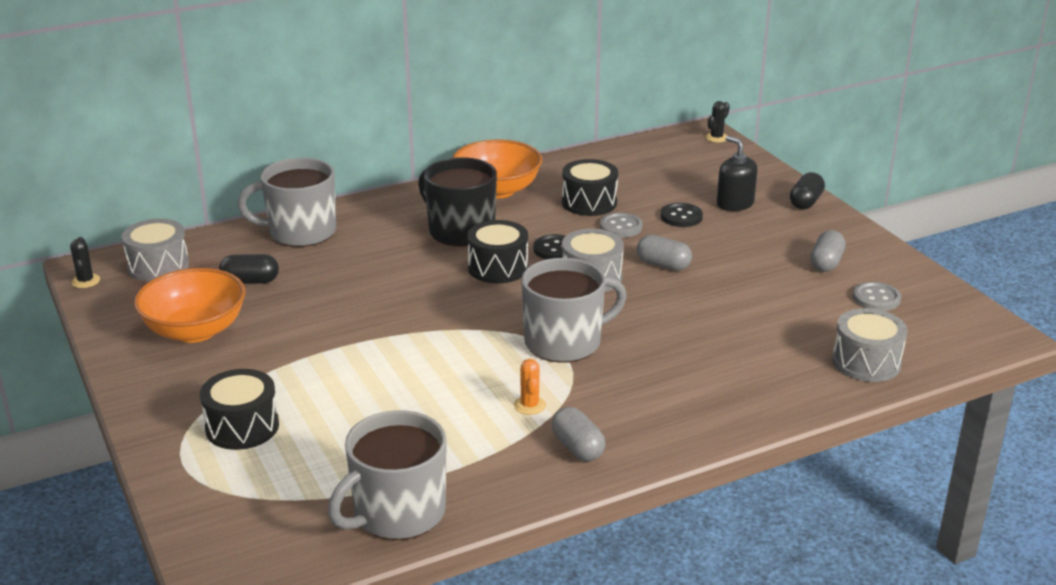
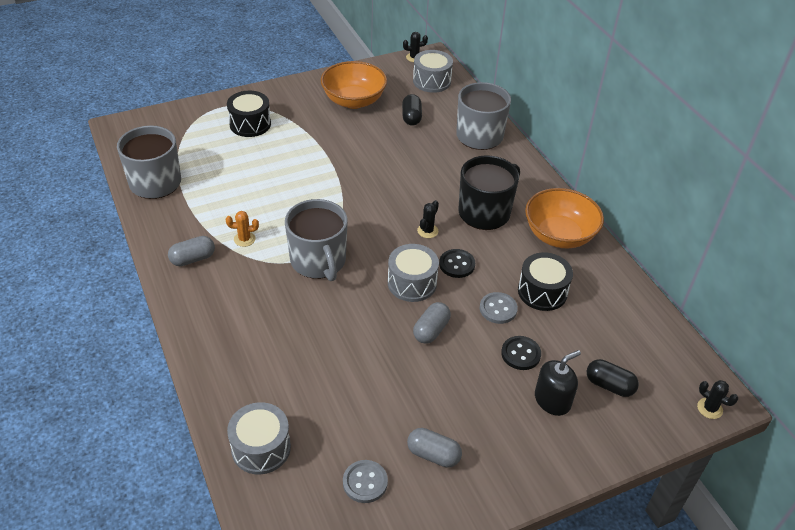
camera: 90 degrees right, 15 degrees up
(498, 268) = (427, 231): black drum -> black cactus
(805, 202) = (562, 463): black capsule -> black capsule (609, 385)

